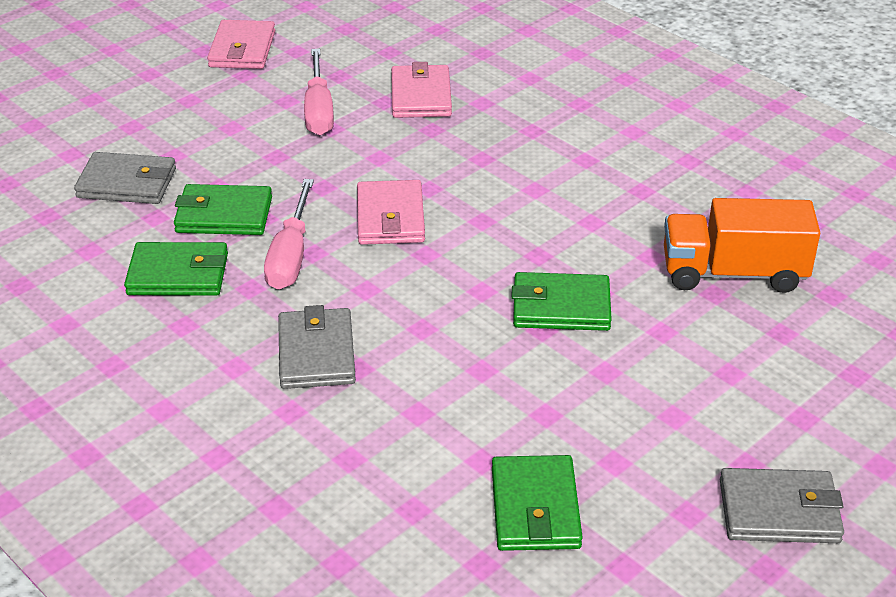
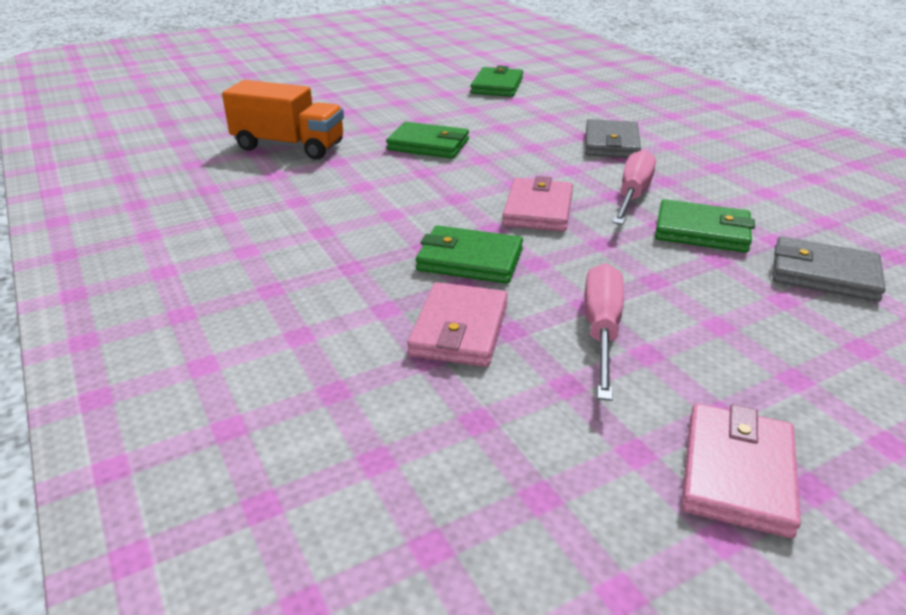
camera: 165 degrees left, 5 degrees down
(178, 274) = (731, 194): green wallet -> green wallet (470, 260)
(779, 511) = (377, 75): grey wallet -> none

